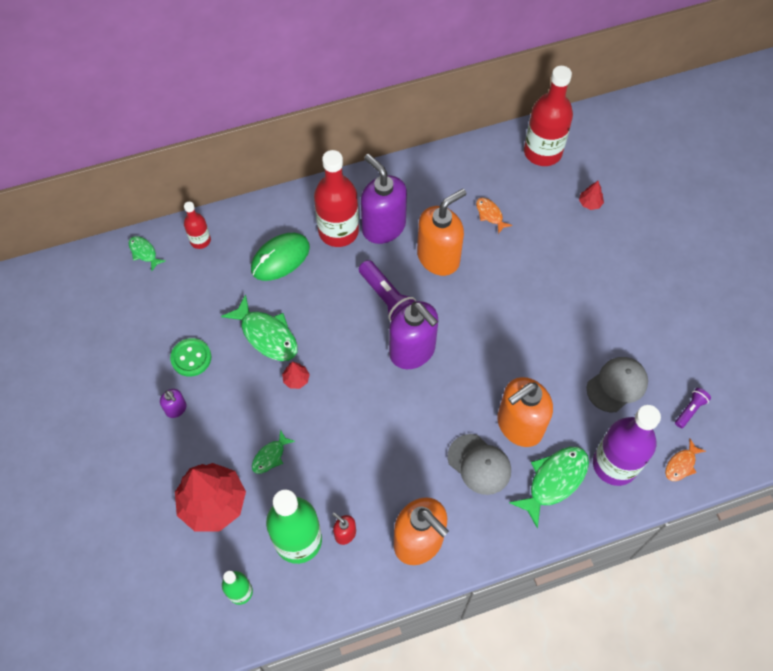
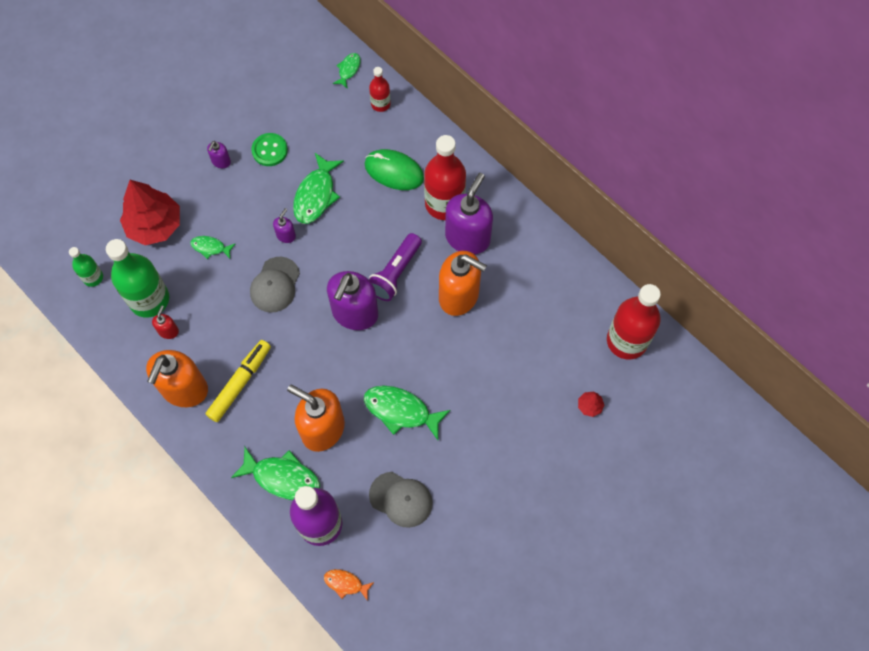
camera: 65 degrees right, 5 degrees up
(296, 379) = (286, 235): red tree -> purple soap dispenser
(436, 483) = (240, 383): none -> yellow marker
(479, 464) = (272, 410): grey cap -> grey cap (275, 285)
(490, 214) = (528, 321): orange fish -> none
(530, 350) = (401, 411): none -> green fish
(690, 410) = (405, 574): purple flashlight -> none

